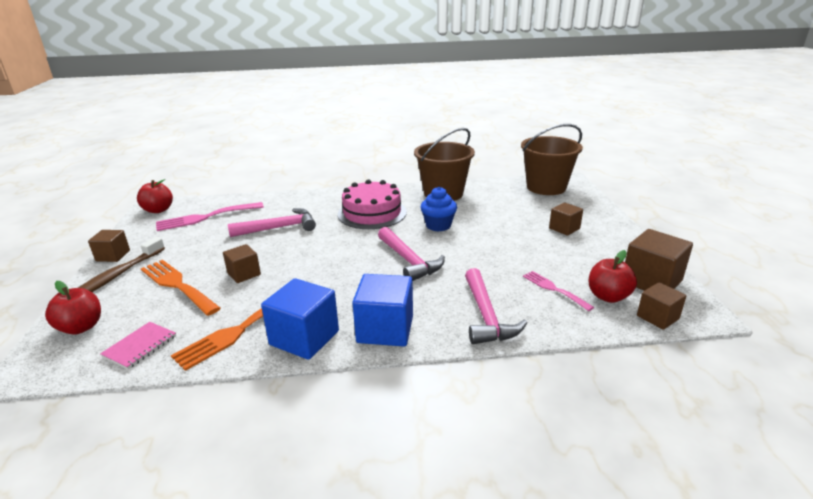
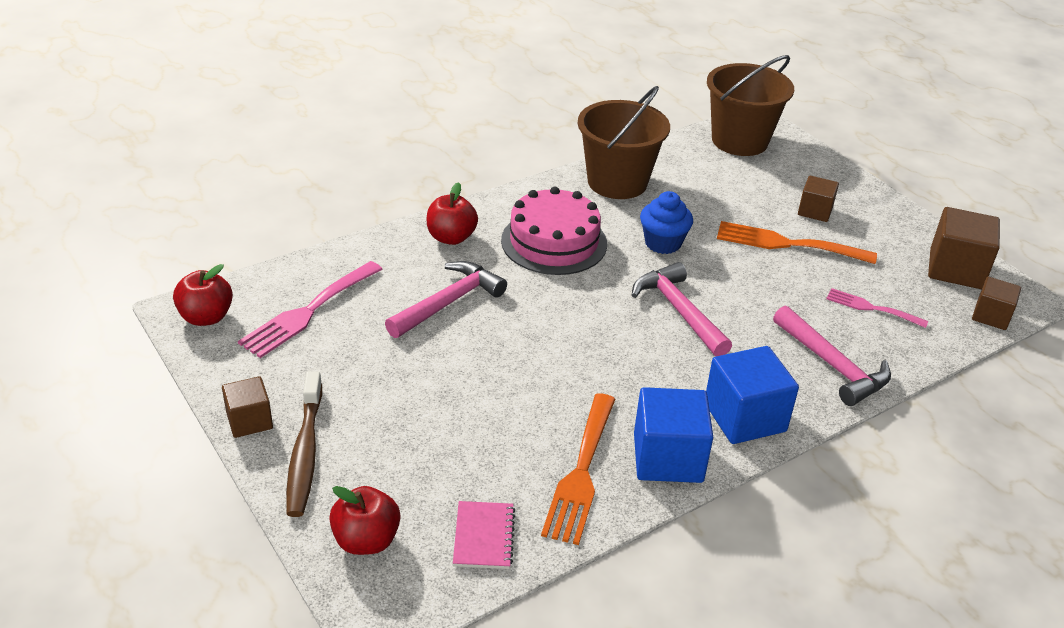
camera: 30 degrees left, 10 degrees up
(177, 285) = (417, 438): orange fork -> orange fork (787, 244)
(244, 274) = (489, 393): brown cube -> none
(409, 260) = (679, 311): pink hammer -> pink hammer turned 150 degrees counterclockwise
(608, 296) = (929, 302): red apple -> red apple (451, 237)

